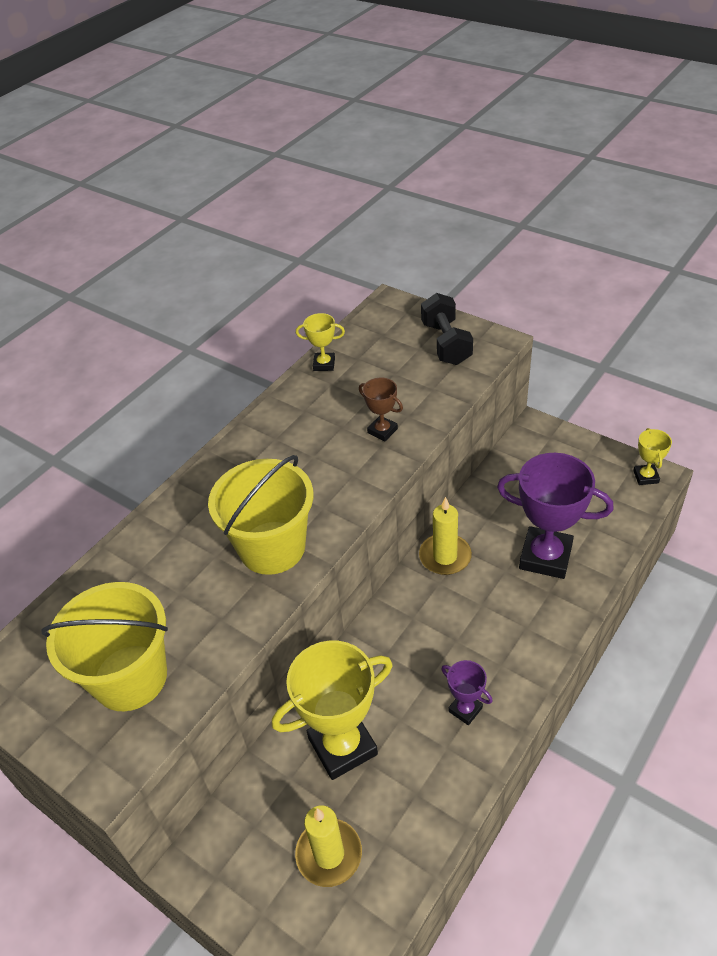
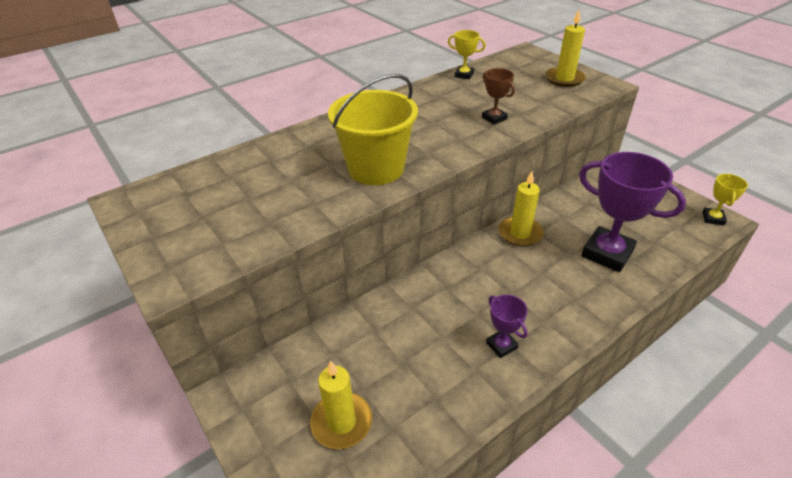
camera: 15 degrees right, 5 degrees down
(130, 677) = (226, 223): yellow bucket -> none
(342, 746) = (386, 343): yellow trophy -> none
(446, 343) = (564, 79): black dumbbell -> yellow candle

